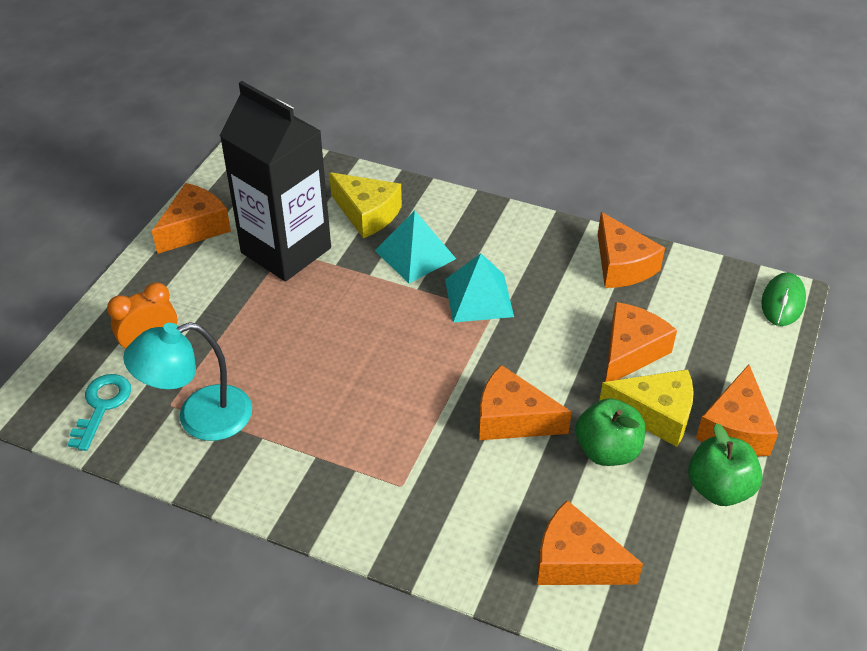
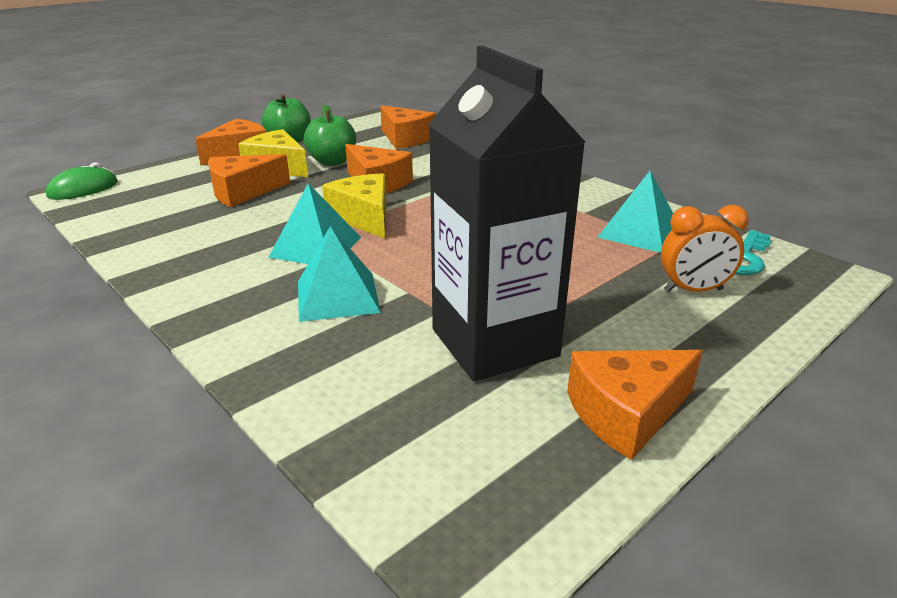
camera: 155 degrees left, 15 degrees down
(200, 418) = (639, 232): turquoise lamp -> turquoise pyramid
(367, 214) = (351, 358): yellow cheese -> yellow cheese (364, 217)
(622, 265) = (152, 236): orange cheese -> none

